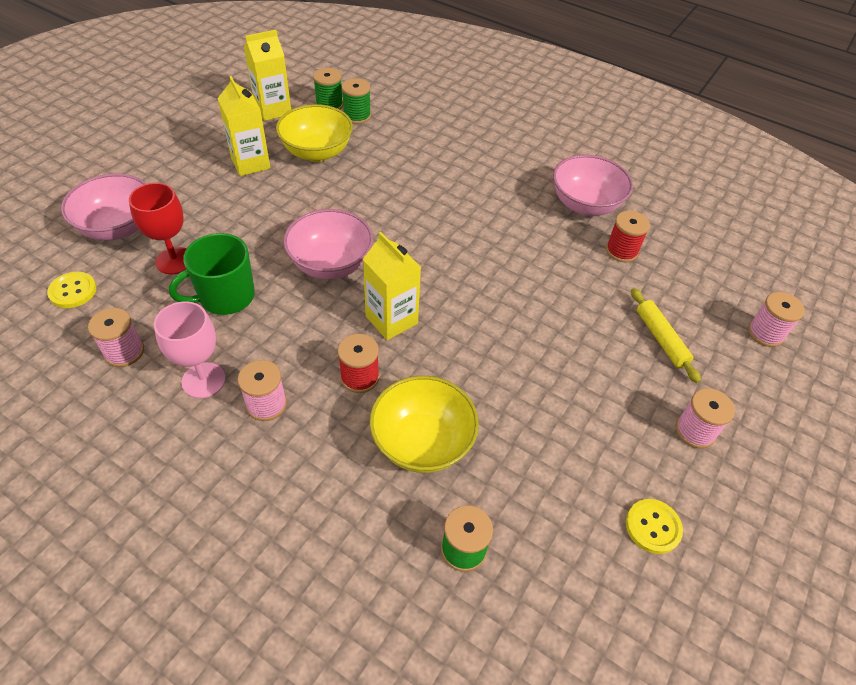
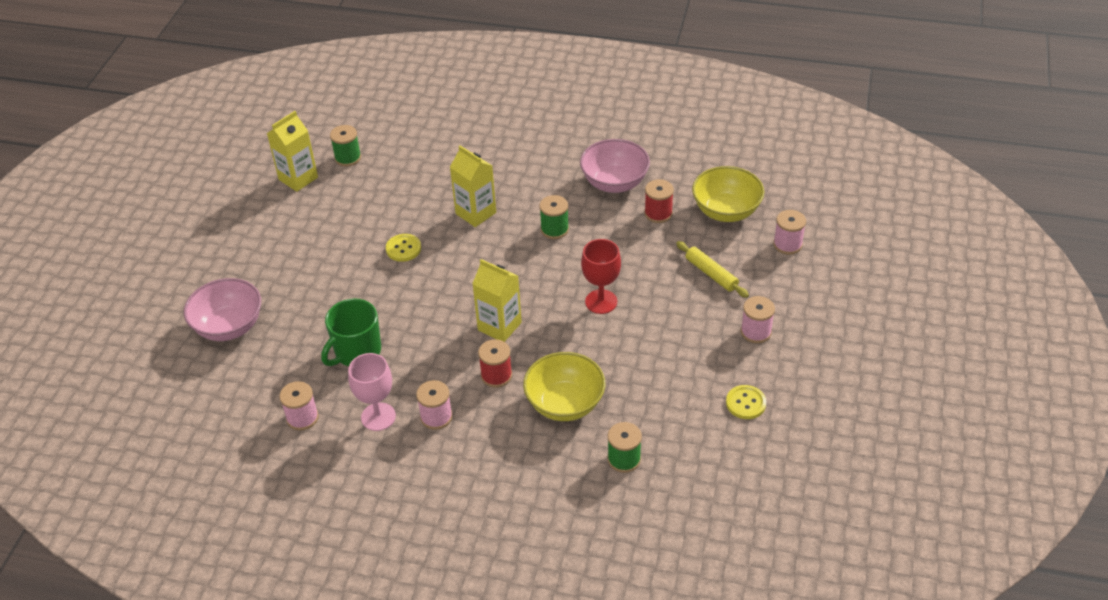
camera: 15 degrees left, 5 degrees down
(73, 291) = (228, 388): yellow button -> yellow button (403, 249)
(174, 261) = (296, 338): red goblet -> red goblet (601, 302)
(250, 163) = (308, 235): yellow carton -> yellow carton (476, 213)
(317, 152) = (362, 206): yellow bowl -> yellow bowl (726, 211)
(331, 264) = (428, 299): pink bowl -> none
(357, 116) = (379, 161): green spool -> green spool (554, 229)

